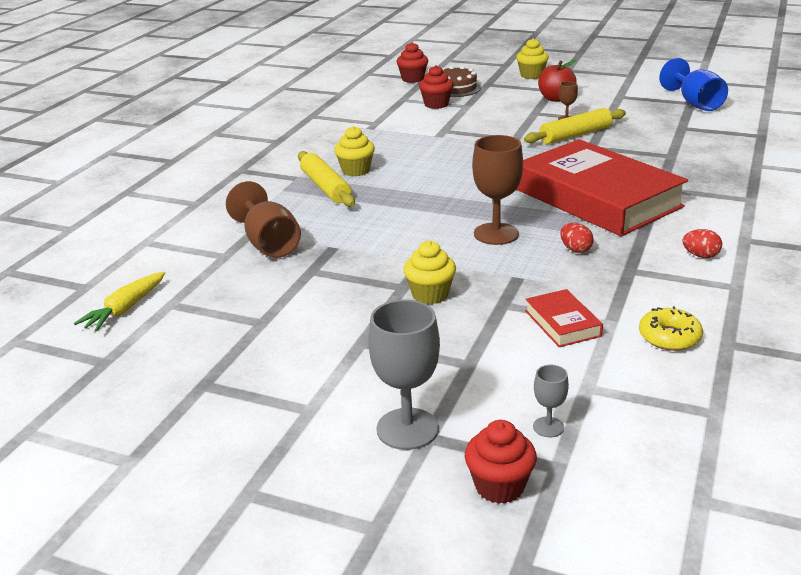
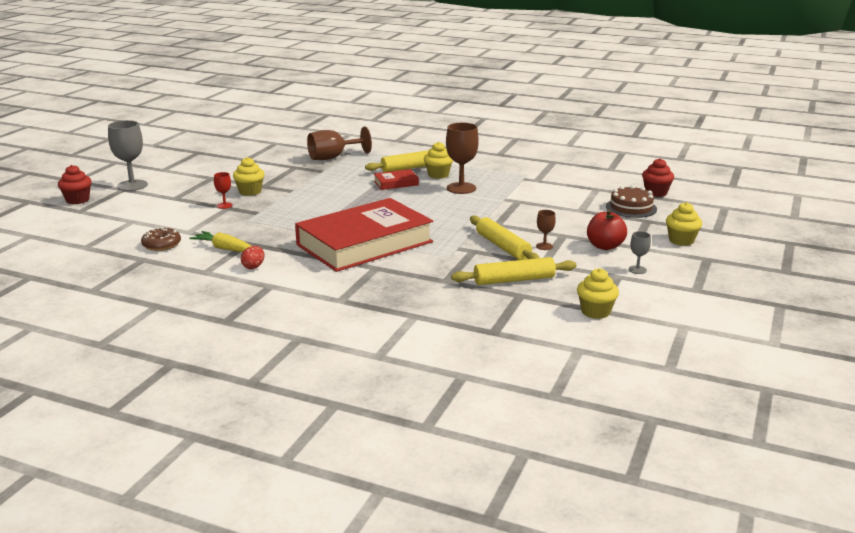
camera: 90 degrees right, 5 degrees down
(125, 309) = (275, 136): yellow carrot -> yellow carrot (225, 249)
(436, 104) = (583, 200): red cupcake -> none
(495, 308) = (224, 205): none -> red goblet
(496, 234) = (319, 210): brown goblet -> brown goblet (461, 188)
(548, 427) = (108, 211): grey goblet -> grey goblet (637, 270)
(562, 323) = (196, 220): red book -> red book (396, 183)
(575, 249) = (284, 230): red egg -> none
(651, 130) = (514, 280): none -> yellow rolling pin
(669, 337) = (161, 245): yellow donut -> brown donut
(695, 104) = (595, 312): blue goblet -> yellow cupcake

